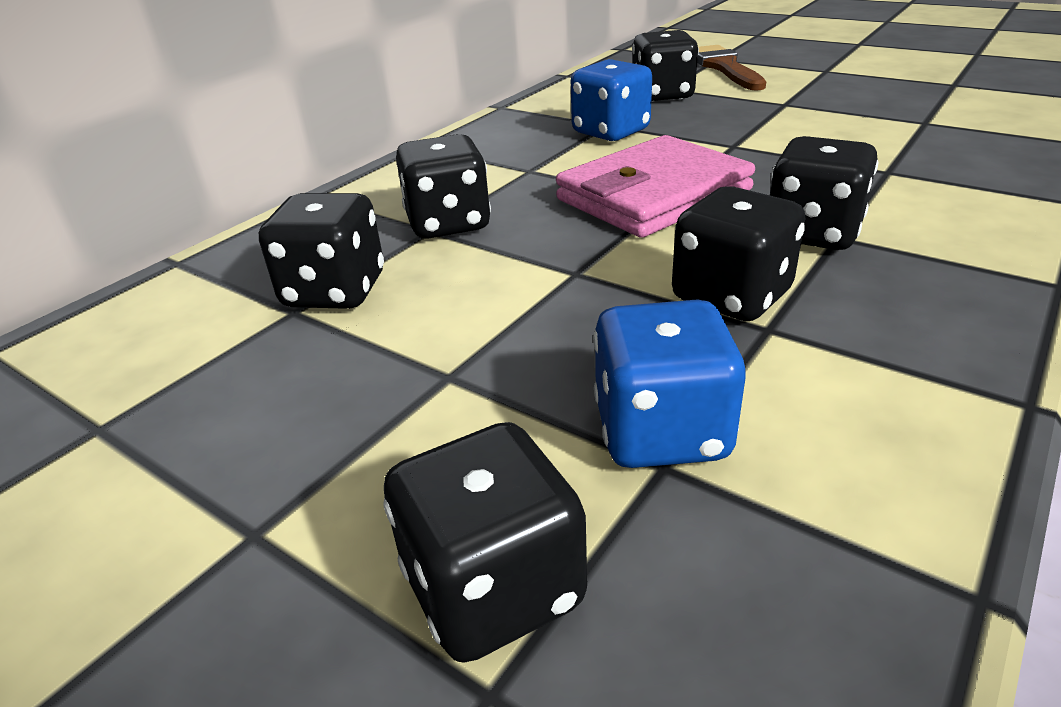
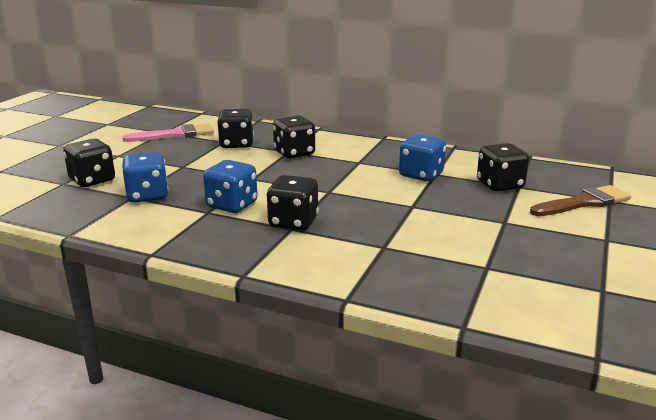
camera: 75 degrees right, 10 degrees down
(153, 399) = (175, 134): none -> pink brush
(653, 195) = (332, 188): pink wallet -> none
(731, 296) = (232, 205): black dice -> blue dice

